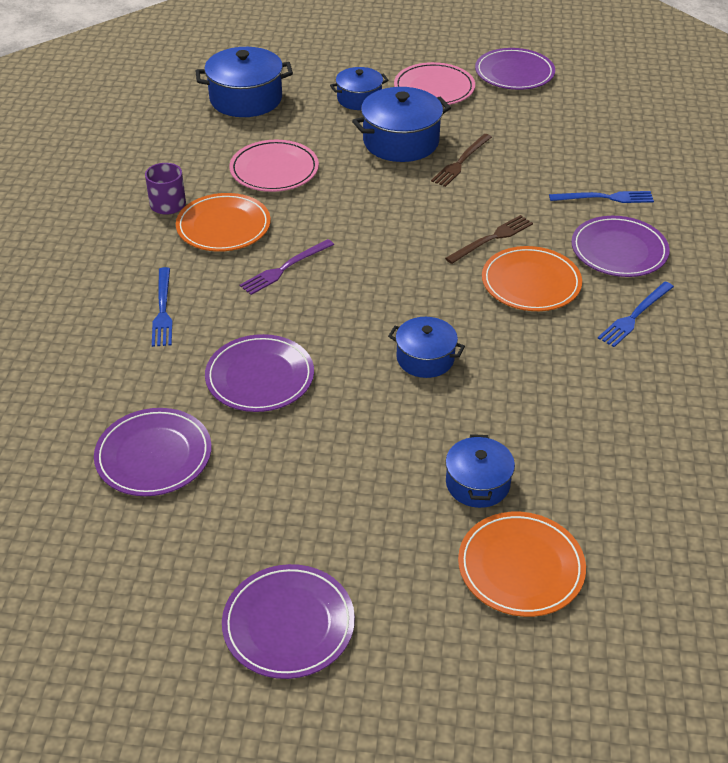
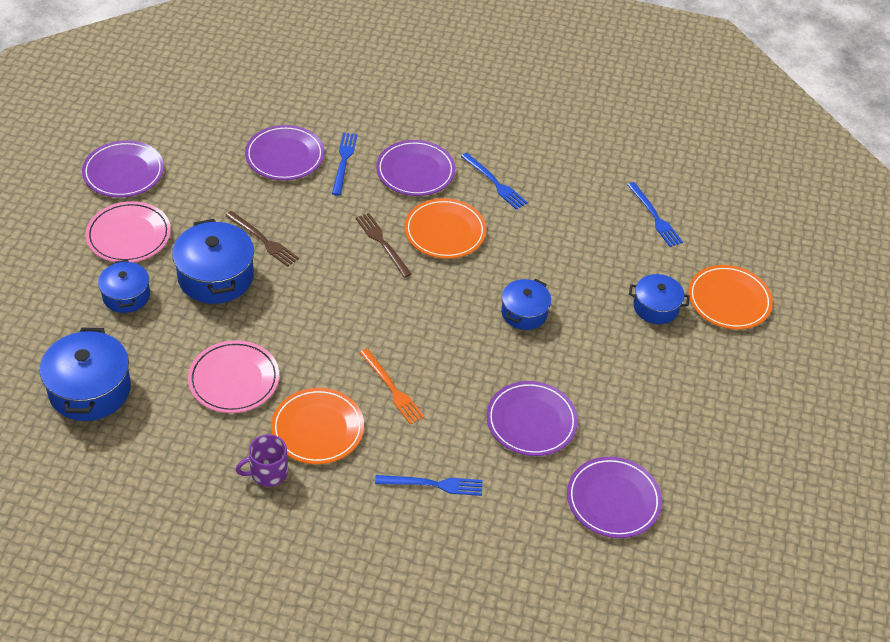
camera: 85 degrees left, 5 degrees up
(285, 268) = (392, 388): purple fork -> orange fork
(288, 624) = (774, 429): purple plate -> purple plate (285, 156)
(652, 476) = (655, 217): none -> blue fork

